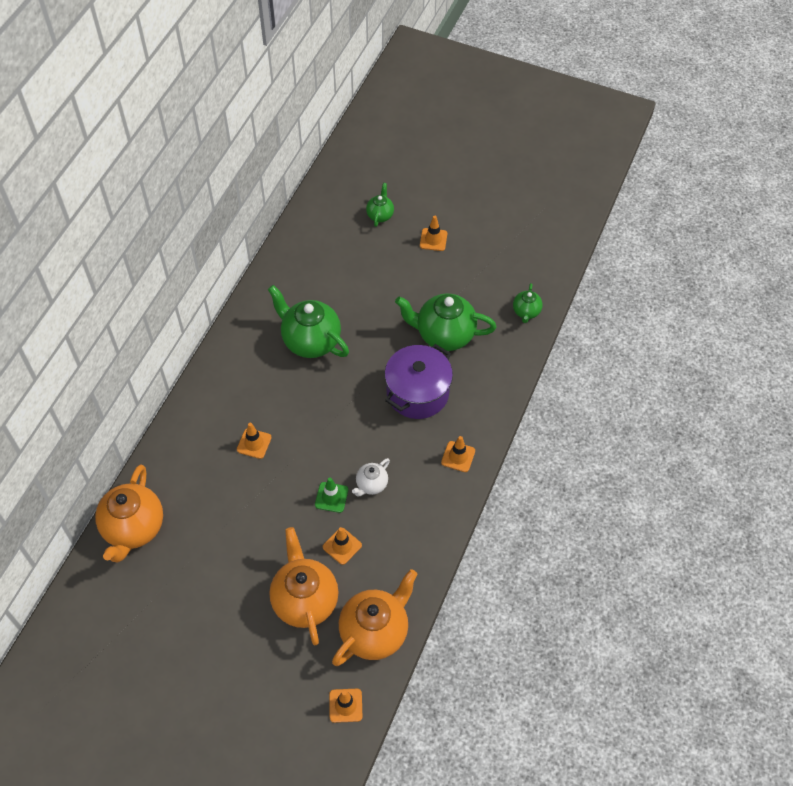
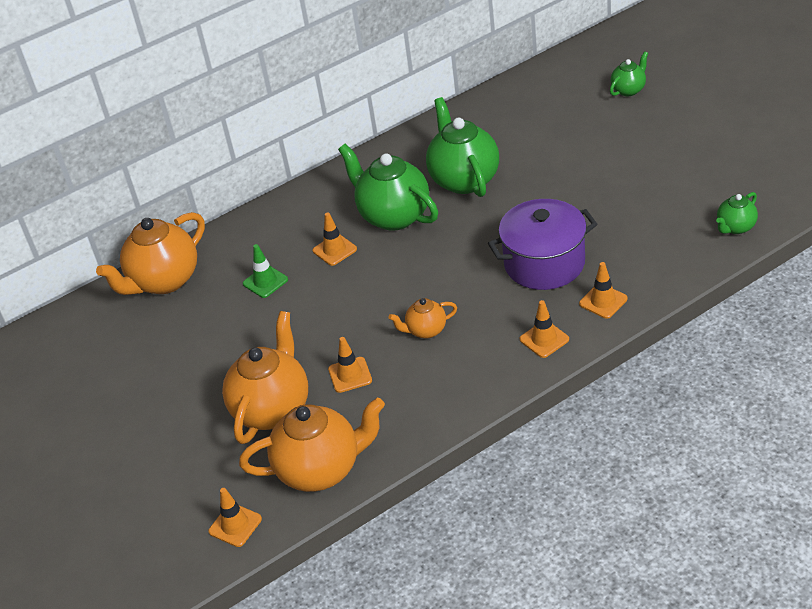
camera: 40 degrees right, 15 degrees down
(331, 497) = (374, 326): green traffic cone -> green traffic cone (265, 282)
(371, 485) = (426, 330): white teapot -> orange teapot
(433, 239) = (673, 128): orange traffic cone -> orange traffic cone (603, 301)
(444, 335) = (617, 219): green teapot -> green teapot (393, 216)

